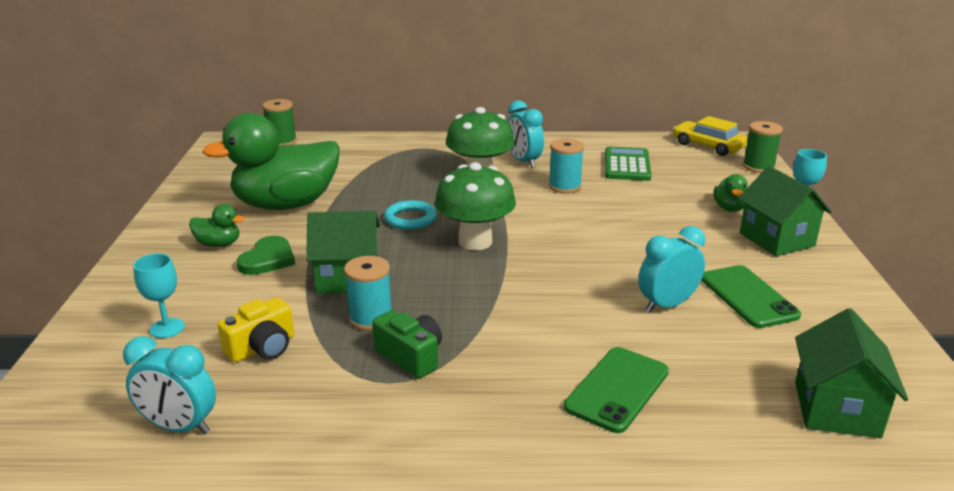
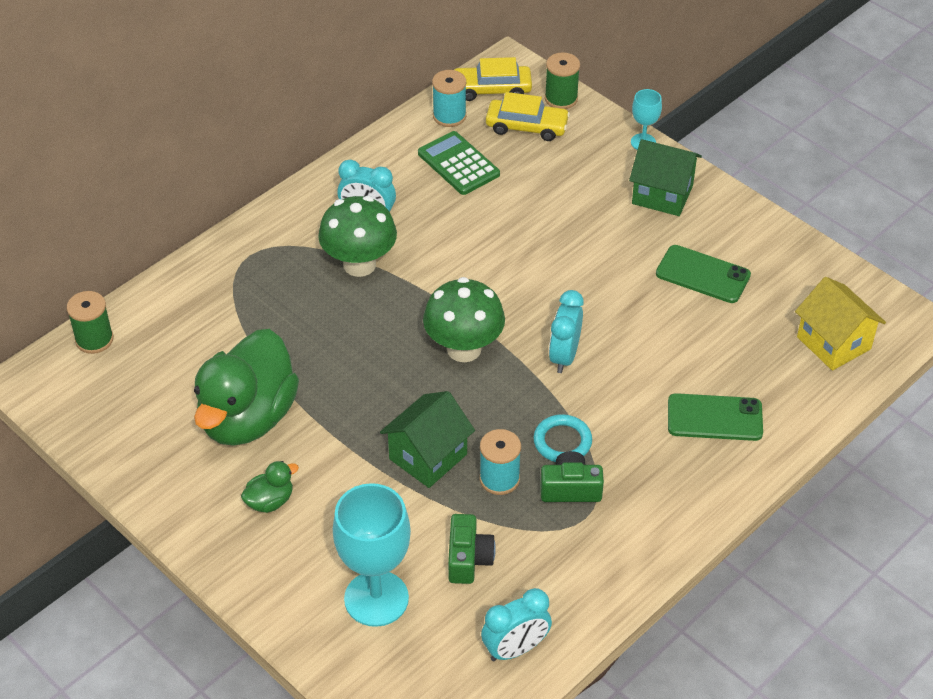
camera: 45 degrees left, 20 degrees up
(167, 328) = (376, 598): turquoise goblet -> turquoise goblet, size x2.03
(262, 348) = (468, 558): yellow camera -> green camera
(268, 259) = (337, 485): green heart -> none
(410, 219) = (378, 359): turquoise ring -> turquoise ring (562, 442)
(564, 186) = (445, 230): turquoise spool -> turquoise spool (449, 116)
(617, 389) = (714, 418): green phone -> green phone turned 75 degrees counterclockwise
(667, 305) = (664, 320): turquoise clock -> turquoise clock (564, 356)
(708, 169) = (526, 127): none -> yellow car
(729, 208) = (595, 175): green duck -> none
(836, 409) = (833, 343): green house -> yellow house

